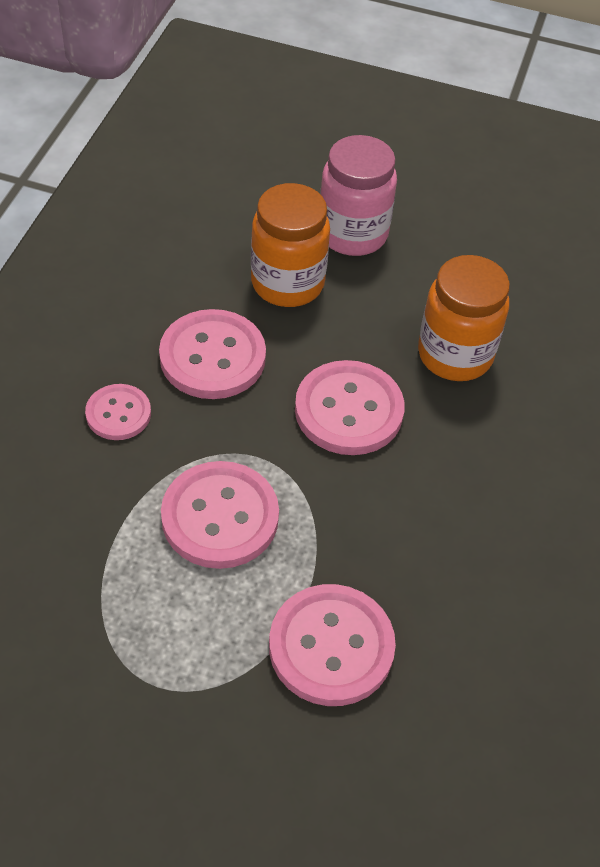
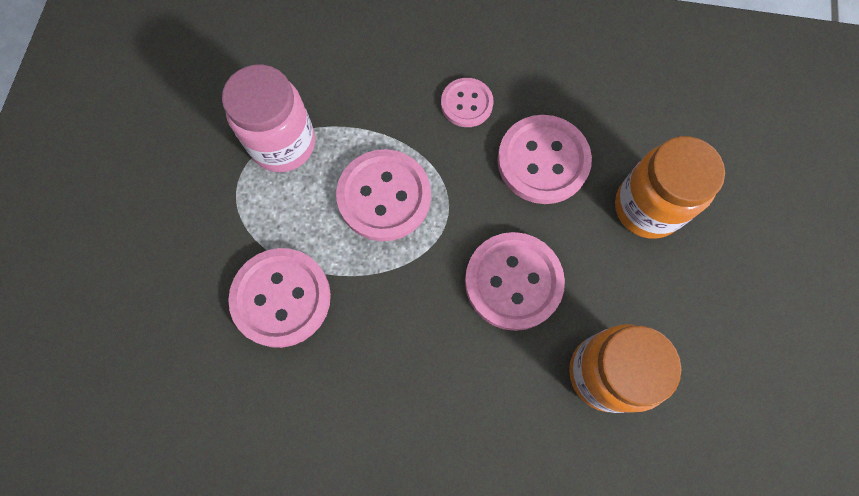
camera: 85 degrees right, 20 degrees up
(352, 234) = (732, 257): pink jar -> pink jar (283, 144)

